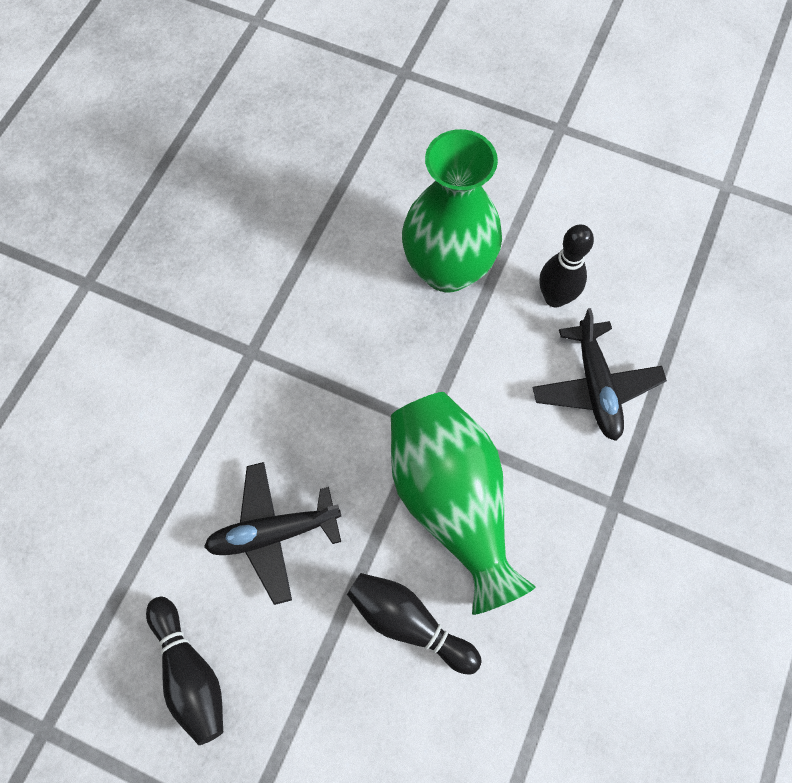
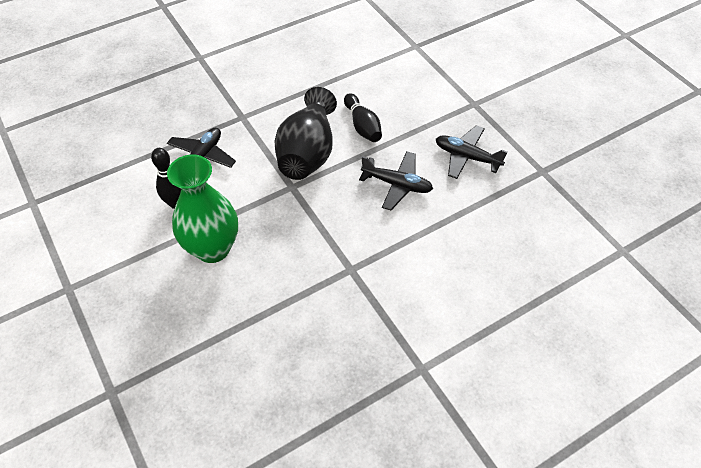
camera: 145 degrees left, 15 degrees down
(190, 673) = (467, 157): black bowling pin -> black plane
(452, 502) = (308, 153): green vase -> black vase

